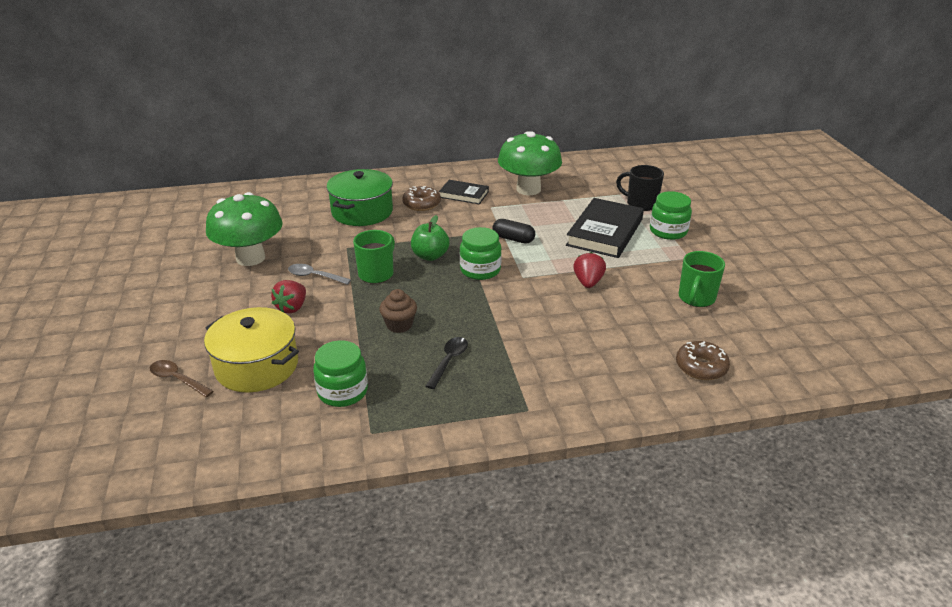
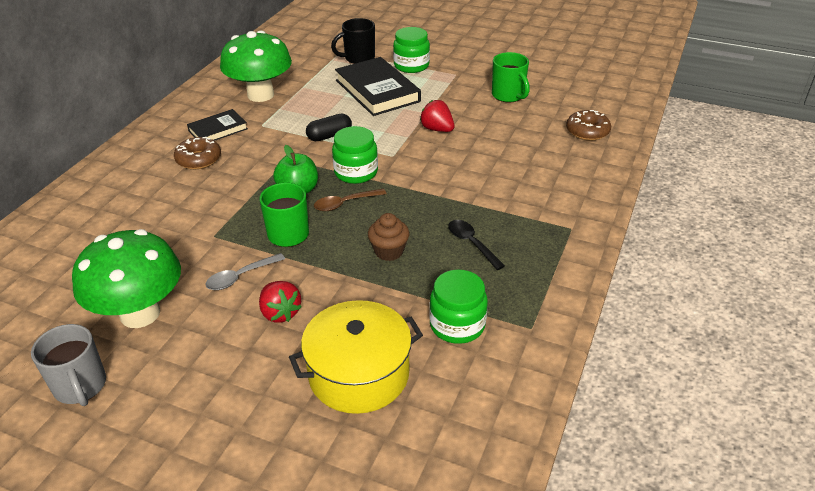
camera: 55 degrees left, 5 degrees up
(177, 269) = (80, 387): none -> grey mug
(177, 379) = (320, 450): brown spoon -> brown spoon (345, 203)
(362, 212) = (158, 200): green pot -> none

